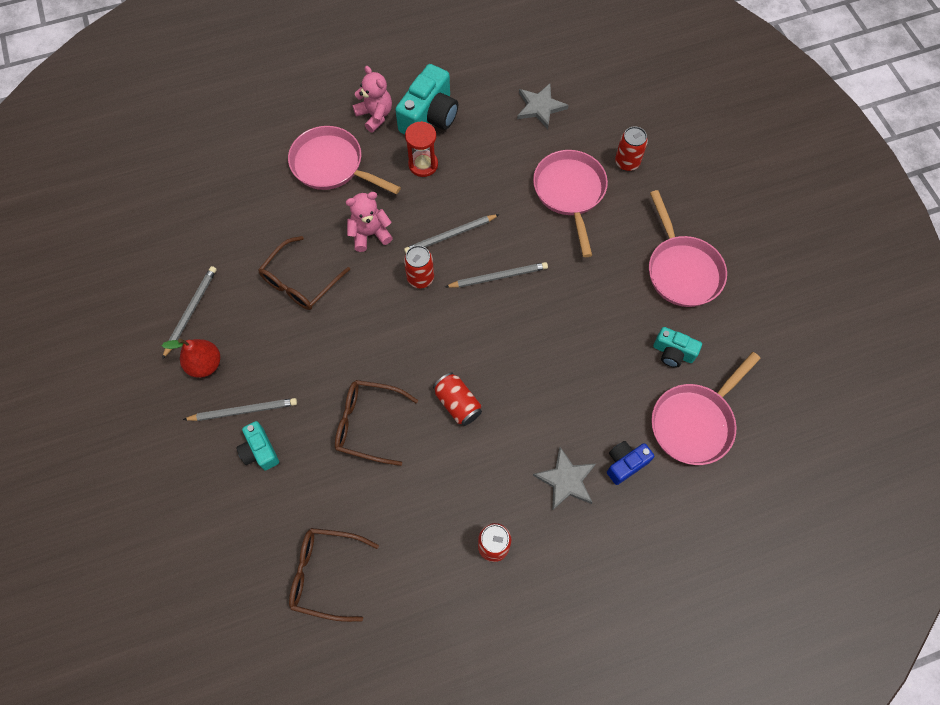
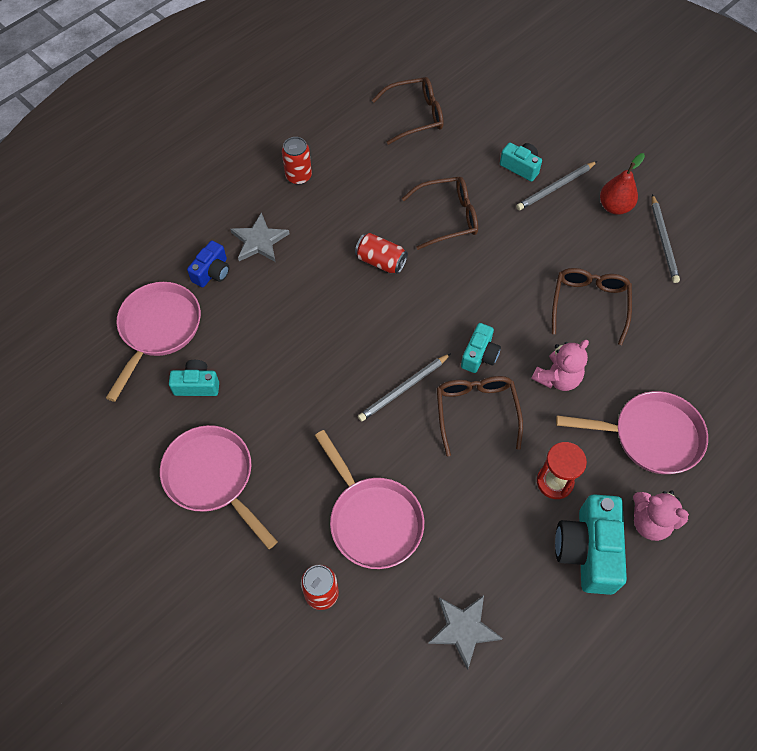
camera: 155 degrees right, 5 degrees down
(420, 278) = (479, 355): red can -> turquoise camera
(450, 235) = (476, 411): grey pencil -> brown glasses

